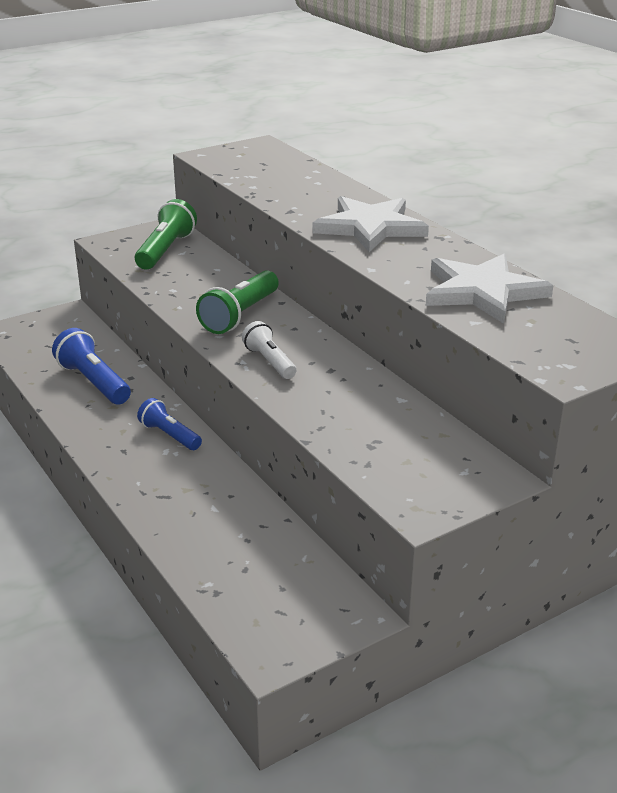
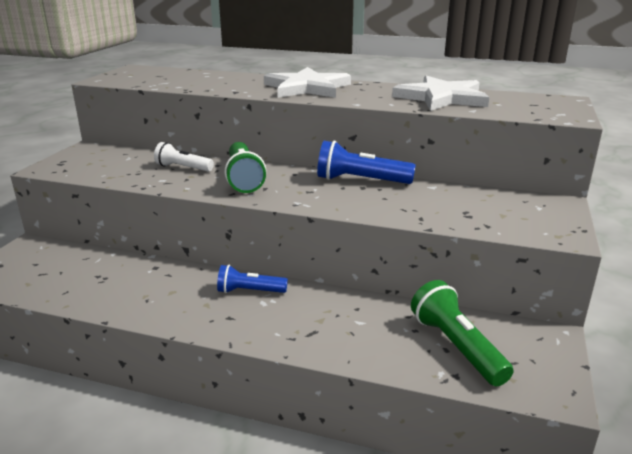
camera: 40 degrees left, 5 degrees down
(94, 382) = (127, 282): blue flashlight -> blue flashlight (360, 180)
(166, 250) = (112, 160): green flashlight -> green flashlight (456, 346)
(270, 362) = (316, 196): white flashlight -> white flashlight (183, 168)

